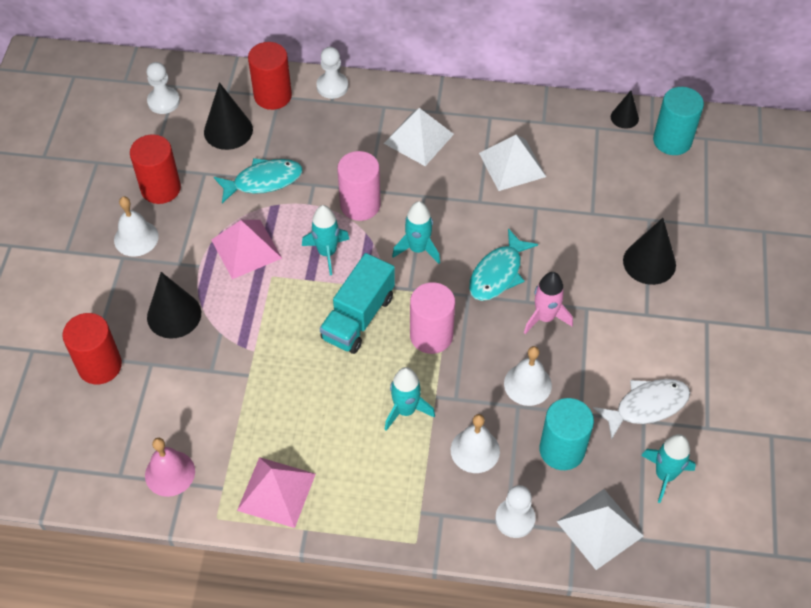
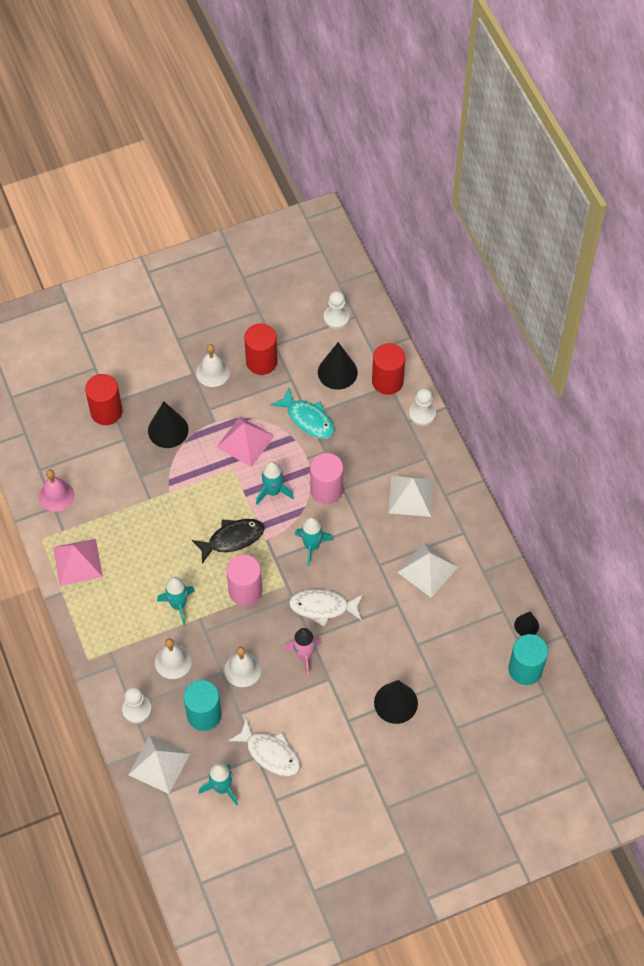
camera: 60 degrees right, 5 degrees up
(358, 317) = (232, 539): turquoise truck -> black fish
(498, 273) = (323, 607): turquoise fish -> white fish

